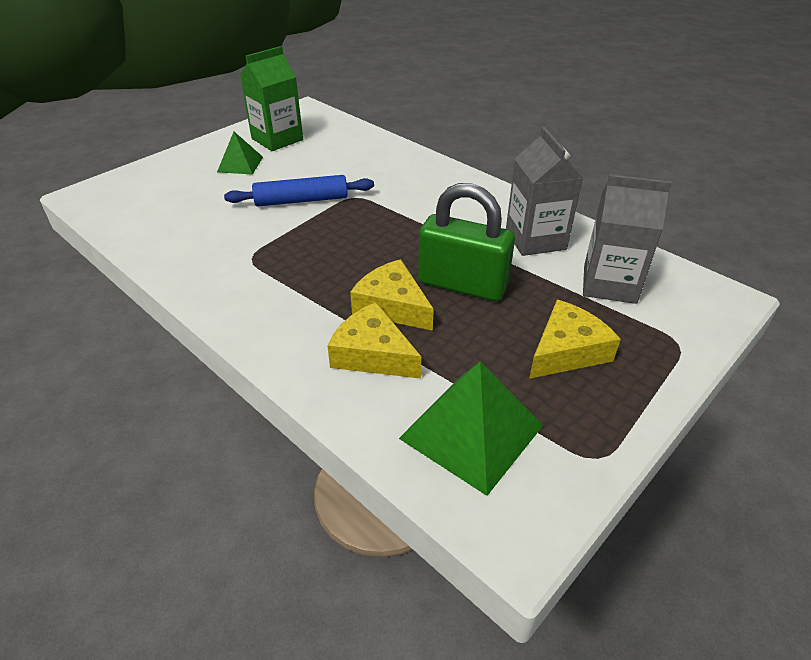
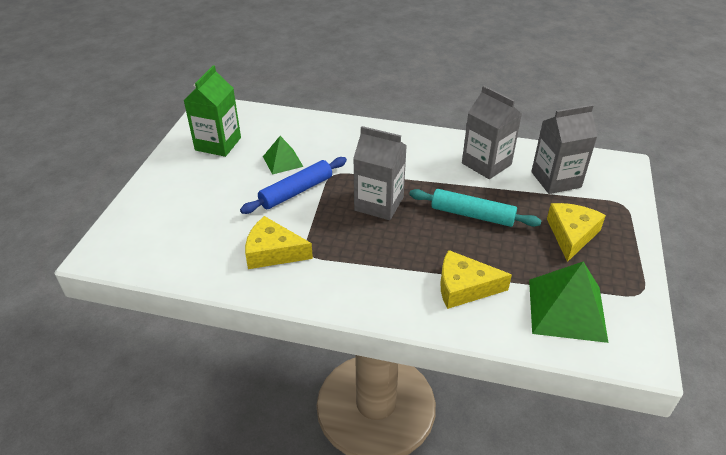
camera: 30 degrees left, 0 degrees up
(240, 164) = (211, 177): green pyramid -> green pyramid (282, 161)
(370, 238) = (379, 204): none -> grey carton
(392, 306) = (443, 248): yellow cheese -> yellow cheese (273, 252)
(462, 284) = (472, 215): green padlock -> turquoise rolling pin

